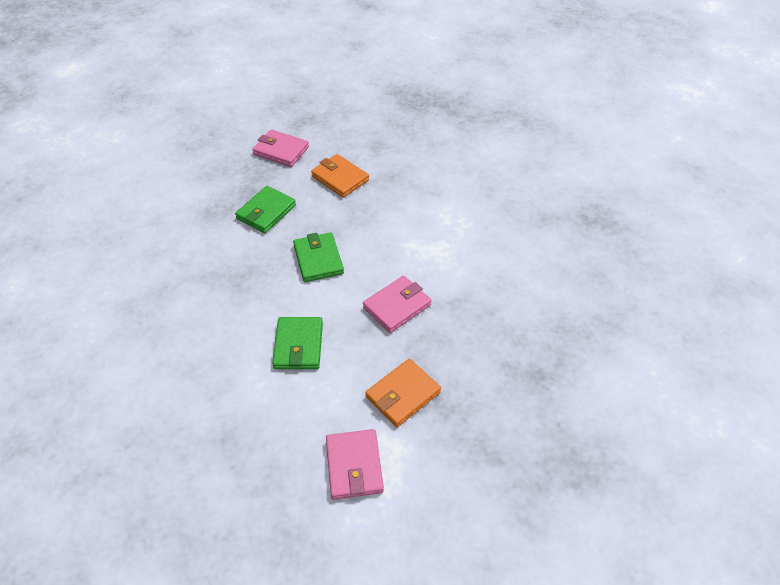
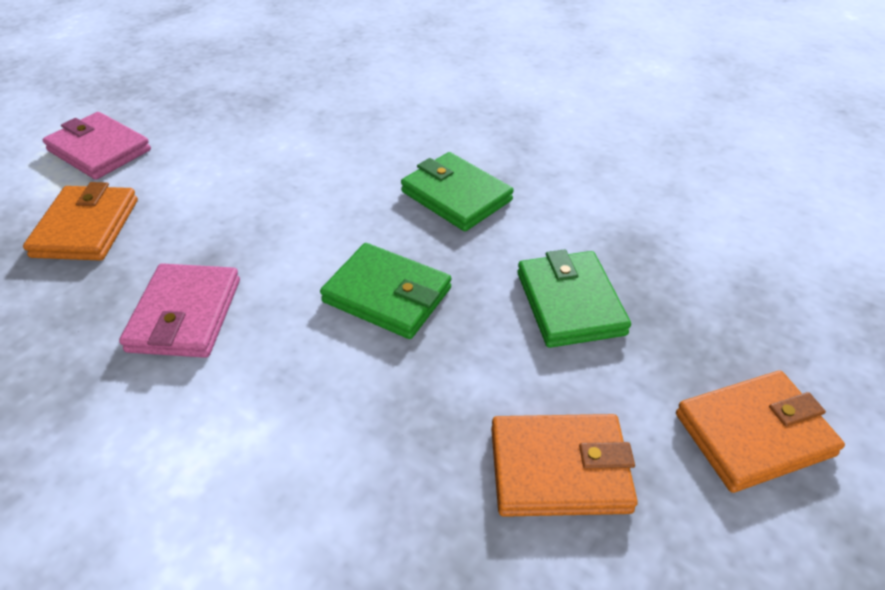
camera: 135 degrees right, 5 degrees down
(281, 151) = (754, 434): pink wallet -> orange wallet
(298, 345) = (281, 194): green wallet -> green wallet (456, 196)

